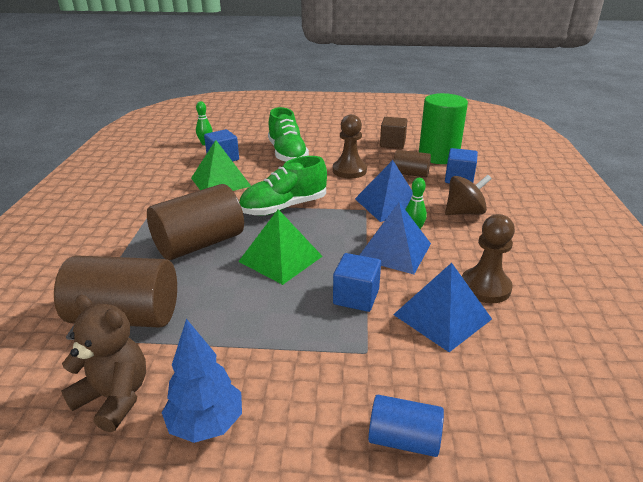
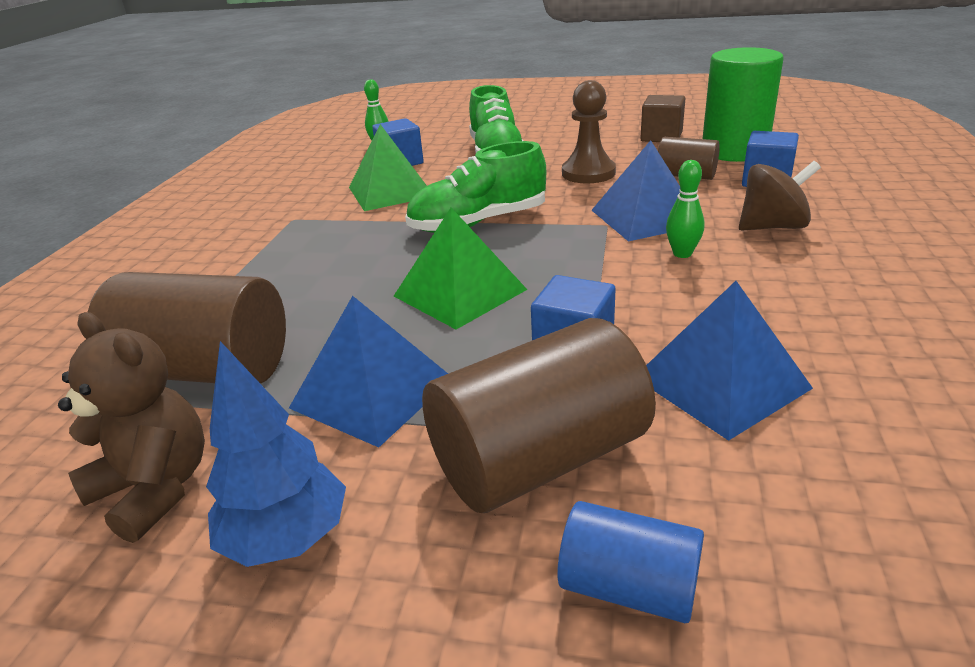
camera: 10 degrees right, 0 degrees up
(199, 244) = (340, 272): brown cylinder -> brown cylinder (539, 459)
(394, 251) = (647, 282): blue pyramid -> blue pyramid (372, 392)
(485, 287) = (803, 338): brown pawn -> none

